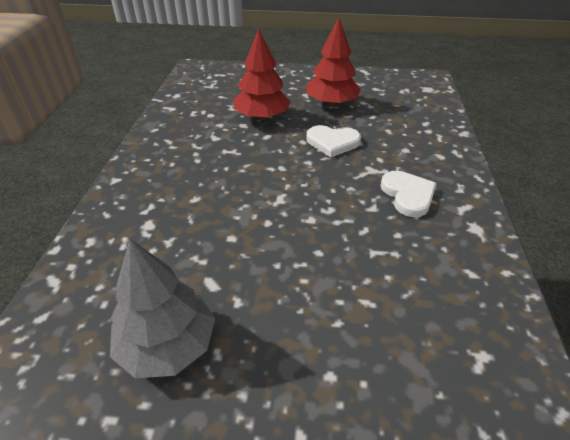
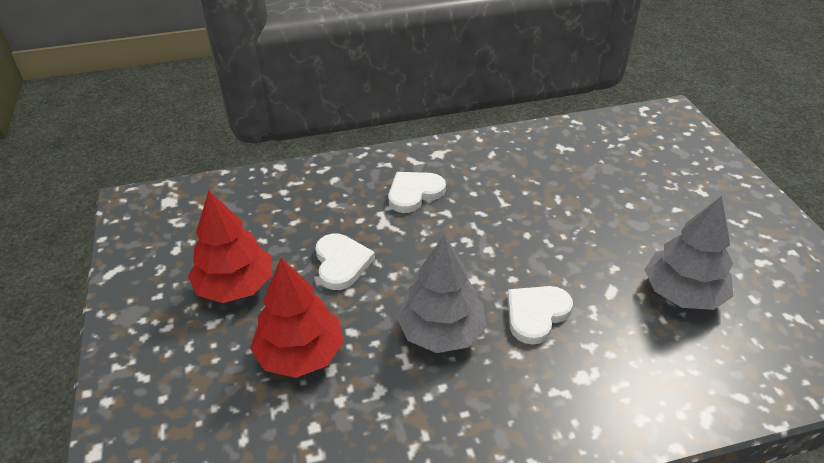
camera: 110 degrees left, 0 degrees up
(221, 222) = (536, 314): none -> white heart
(240, 170) = (441, 331): none -> grey tree

